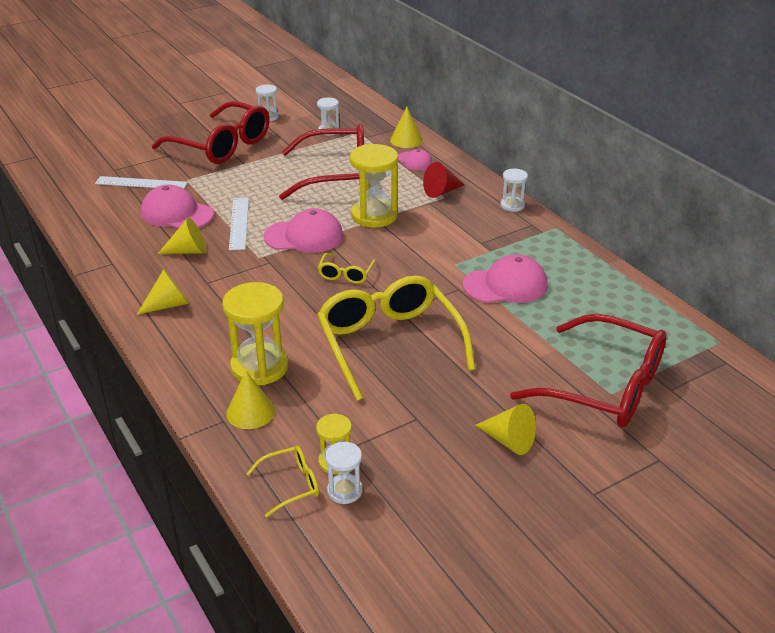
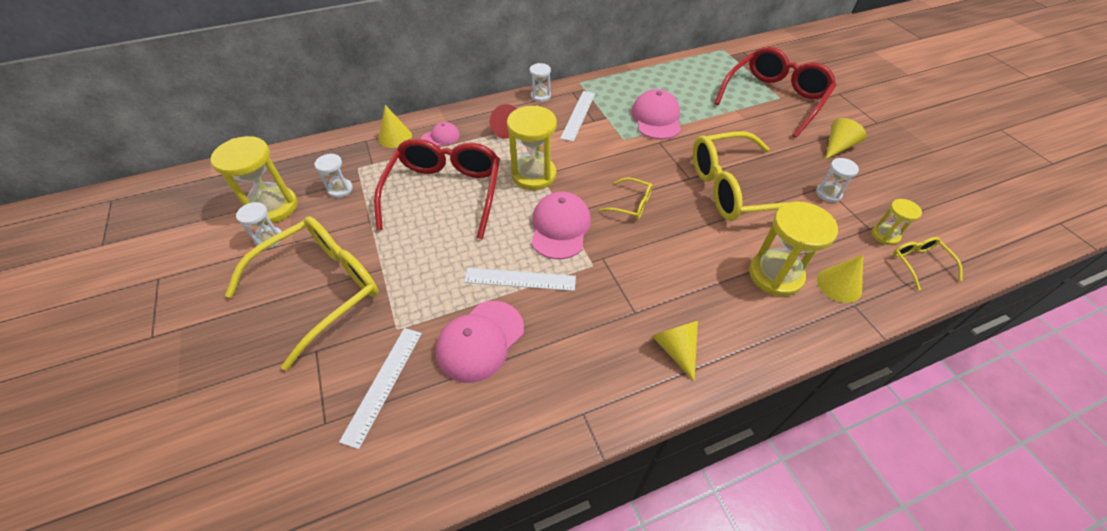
camera: 80 degrees left, 15 degrees up
(188, 251) = (569, 329): yellow cone -> none
(221, 145) = (320, 289): red glasses -> yellow glasses
(301, 110) = (273, 207): none -> yellow hourglass
(344, 491) = (914, 233): white hourglass -> white hourglass (828, 193)
(486, 232) = (578, 115): none -> white ruler

